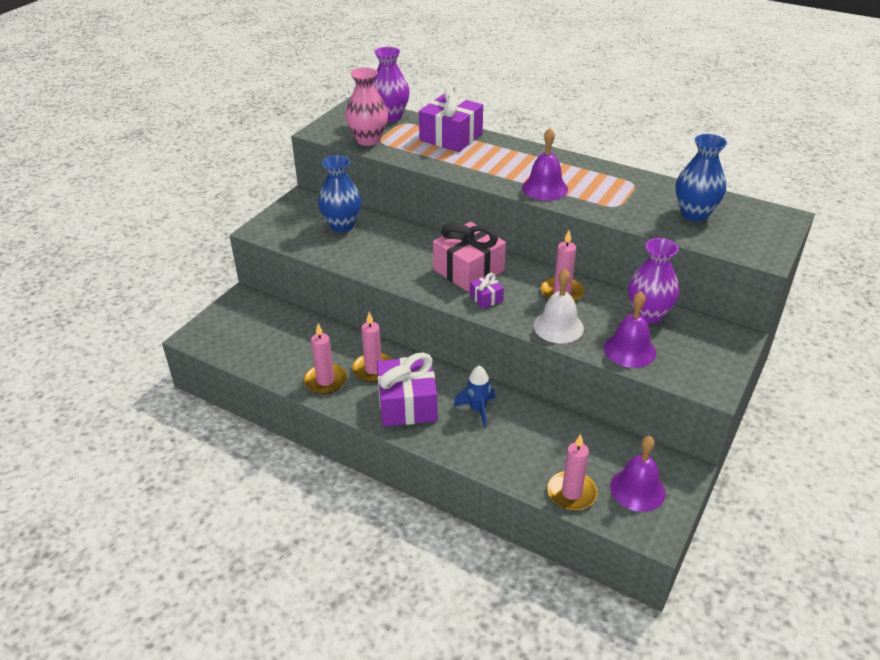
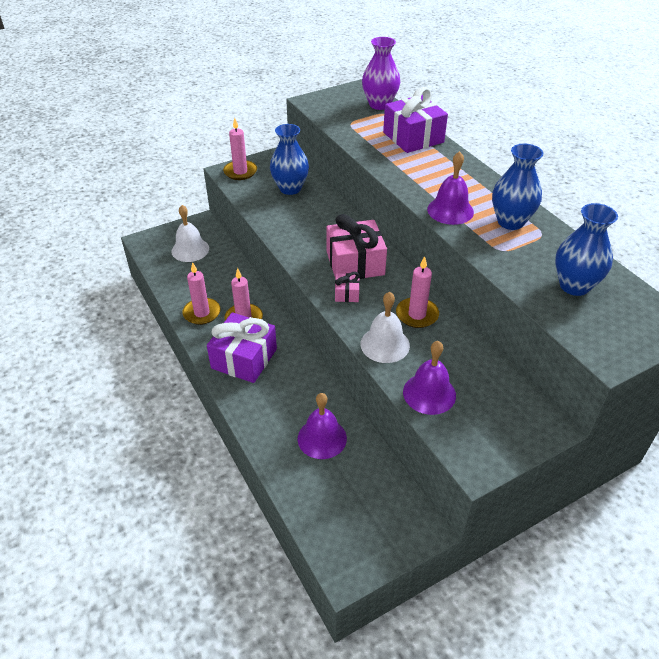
camera: 30 degrees right, 5 degrees up
(255, 327) = (190, 250): none -> white bell
(368, 140) = (341, 119): pink vase -> none
(477, 410) = (293, 388): blue rocket -> none
(486, 298) = (347, 293): purple gift -> pink gift
(571, 493) = (306, 497): pink candle -> pink candle (240, 172)
(601, 181) = (510, 222): none -> blue vase
(637, 489) = (365, 524): purple bell -> purple bell (322, 438)
(648, 315) = (478, 368): purple vase -> none

